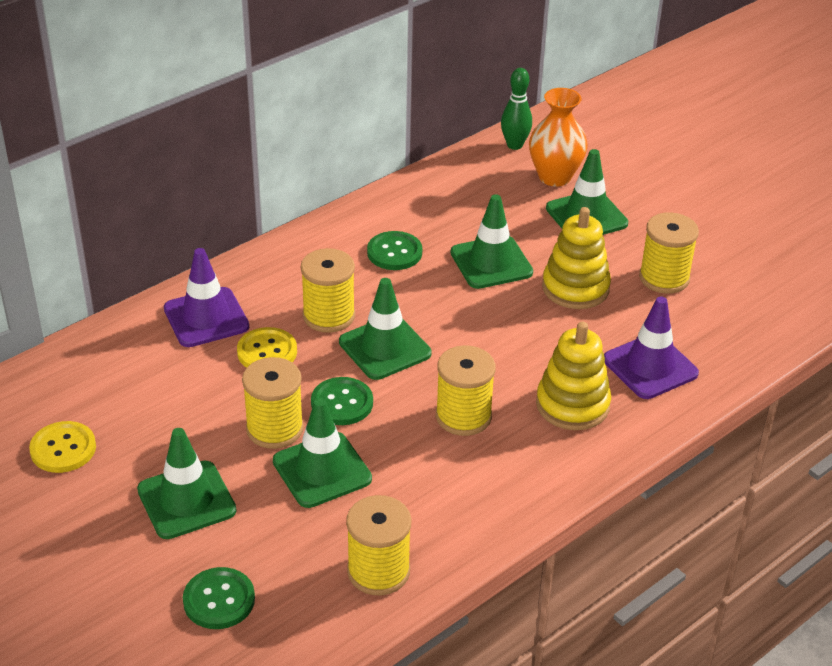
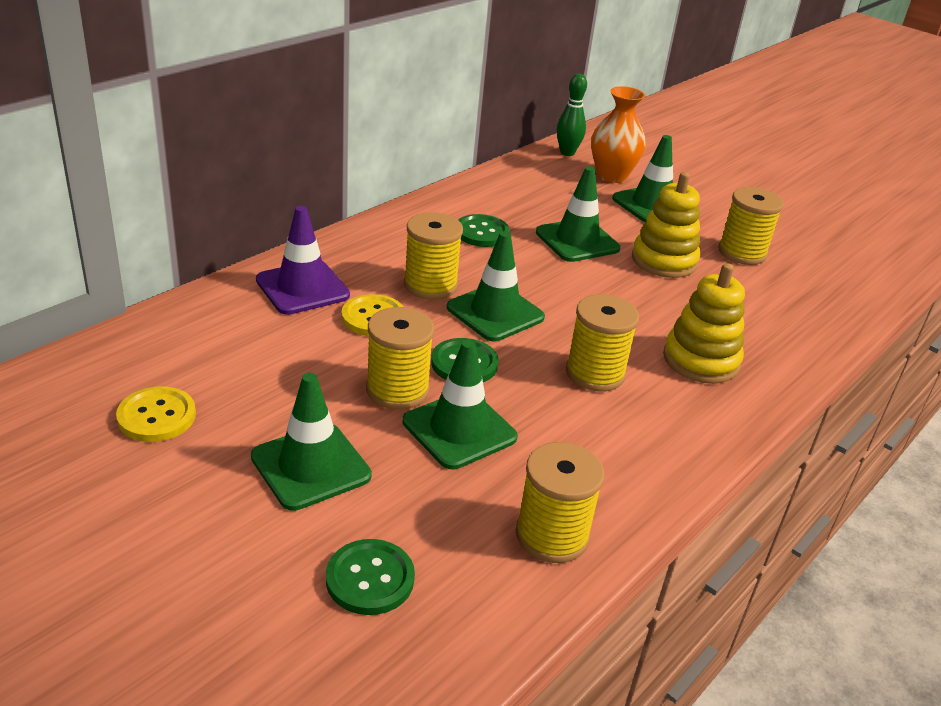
camera: 10 degrees left, 5 degrees down
(650, 366) = (761, 325): purple traffic cone -> none

